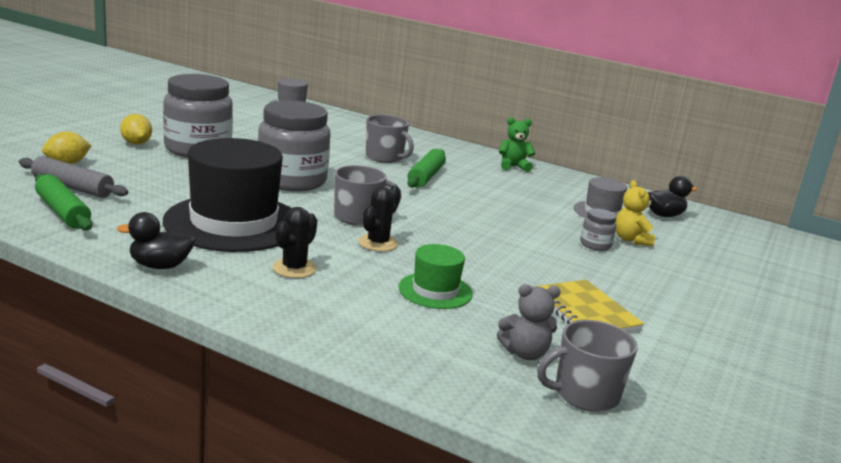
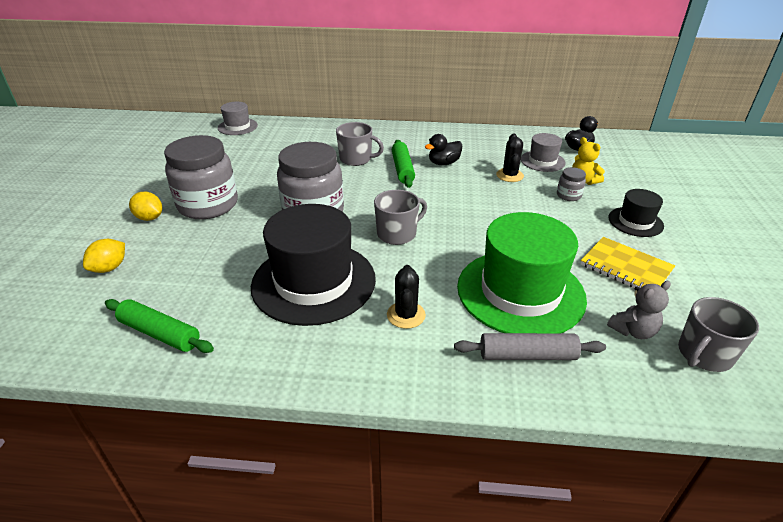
camera: 20 degrees left, 15 degrees up
(73, 187) = (141, 297): grey rolling pin -> grey rolling pin (527, 355)
(160, 266) = (302, 363): black duck -> black duck (443, 163)
(378, 243) = (437, 257): black cactus -> black cactus (509, 175)
(435, 291) = (520, 292): green hat -> green hat, size x2.04
(513, 167) = (448, 136): green teddy bear -> none
(651, 285) = (635, 222): none -> black hat

